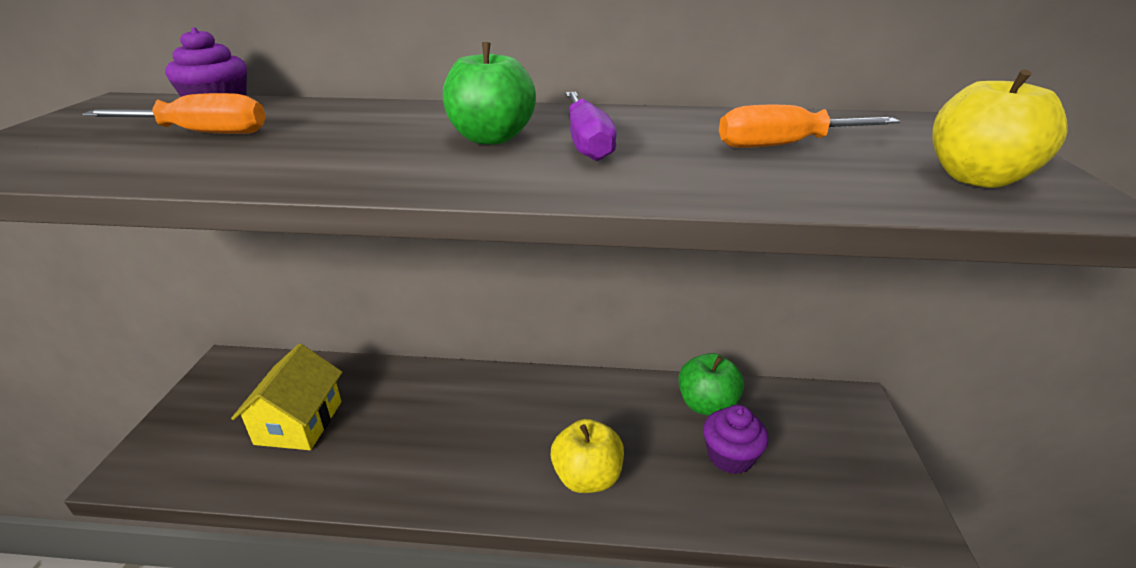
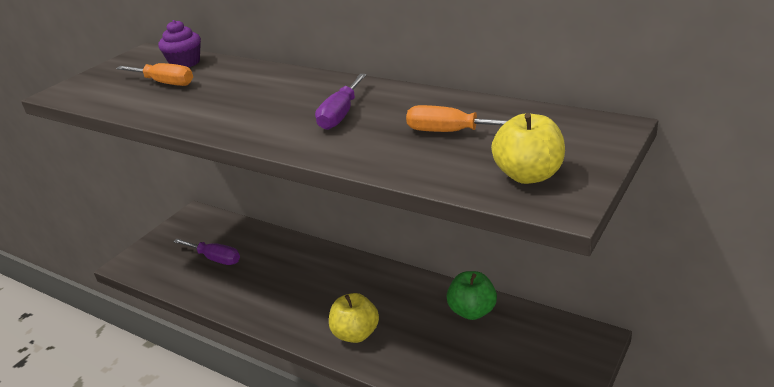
camera: 30 degrees right, 0 degrees up
(299, 422) = (215, 258): yellow house -> purple screwdriver
(491, 138) = (295, 104): green apple -> none
(730, 456) = (459, 348): purple cupcake -> none

